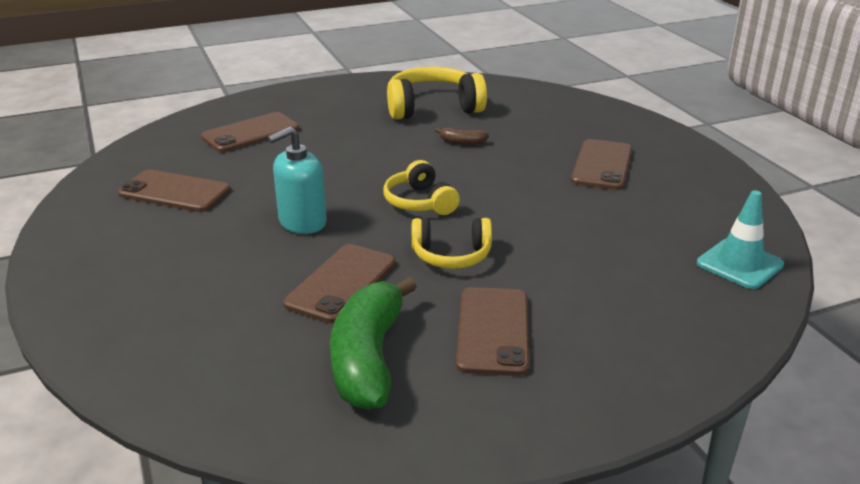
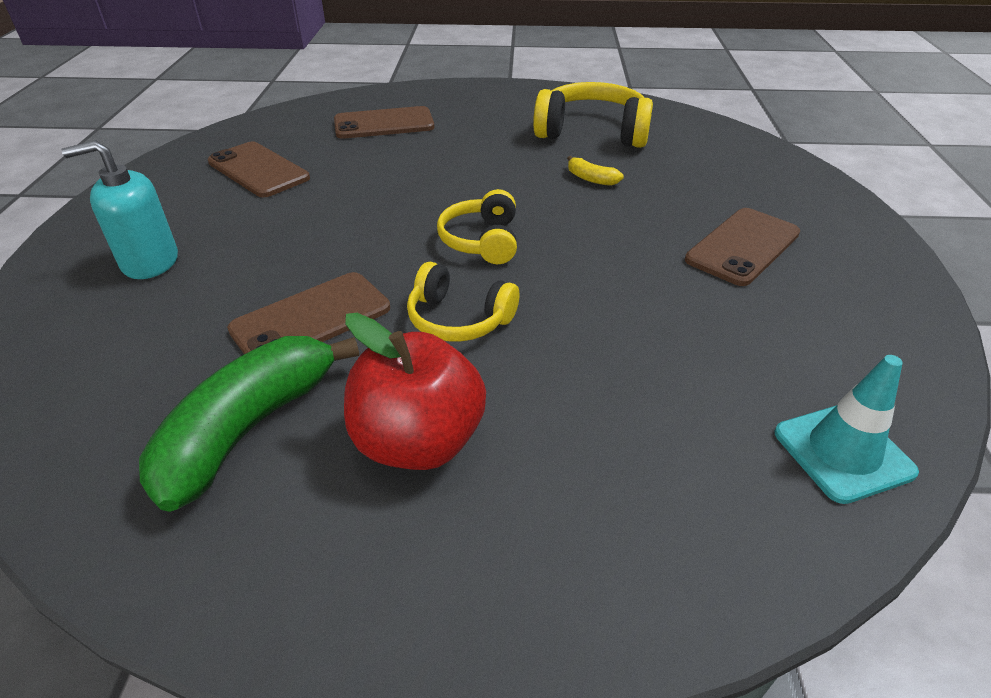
camera: 25 degrees right, 10 degrees up
(302, 222) = (340, 233): turquoise soap dispenser -> turquoise soap dispenser (150, 262)
(462, 142) = (591, 179): brown banana -> yellow banana
(493, 331) = (418, 441): brown phone -> red apple

